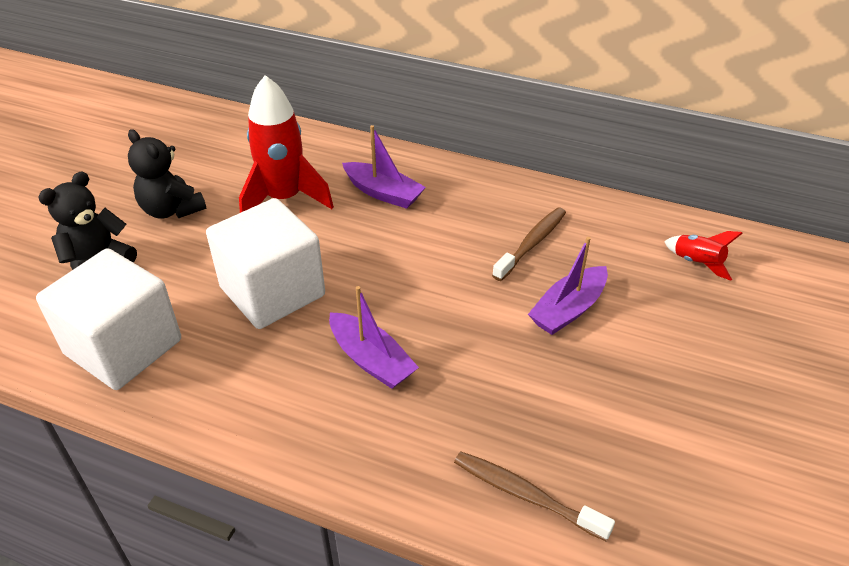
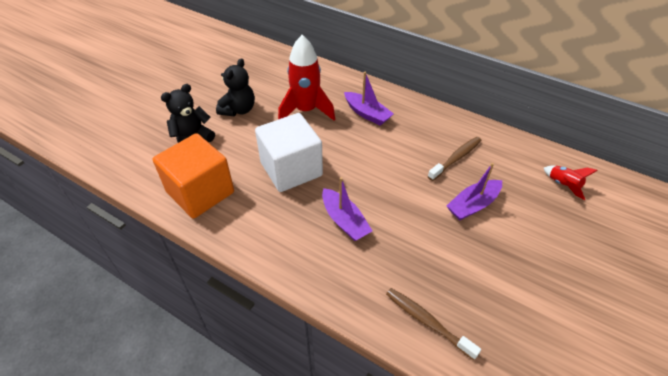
camera: 10 degrees right, 5 degrees up
(123, 347) = (200, 192): white cube -> orange cube
(171, 210) = (238, 110): black teddy bear -> black teddy bear turned 120 degrees counterclockwise

